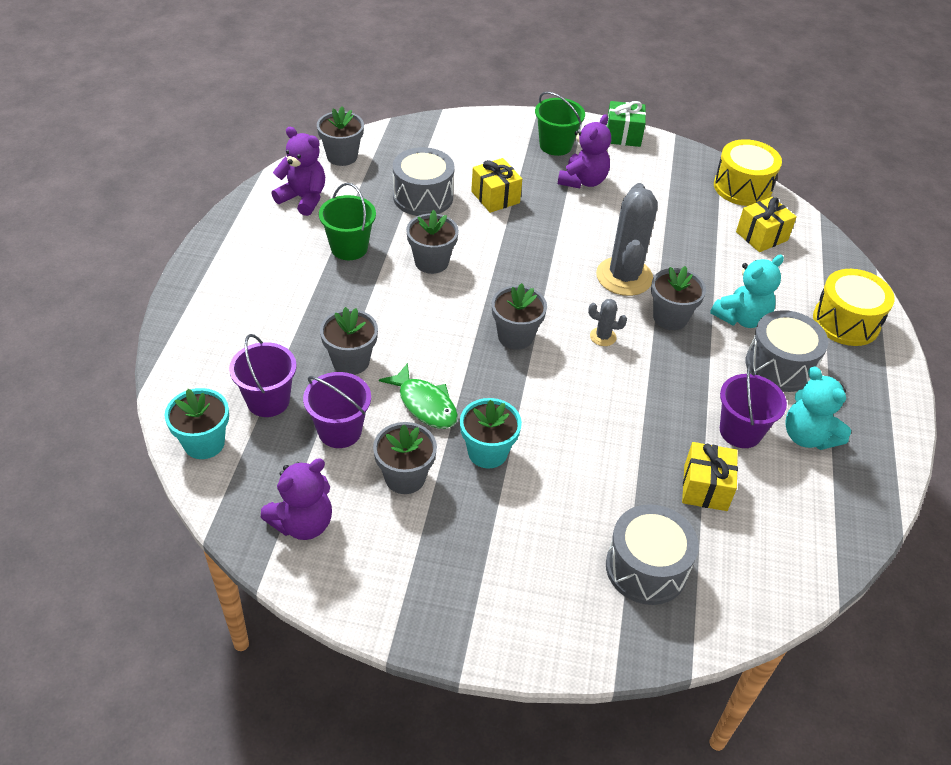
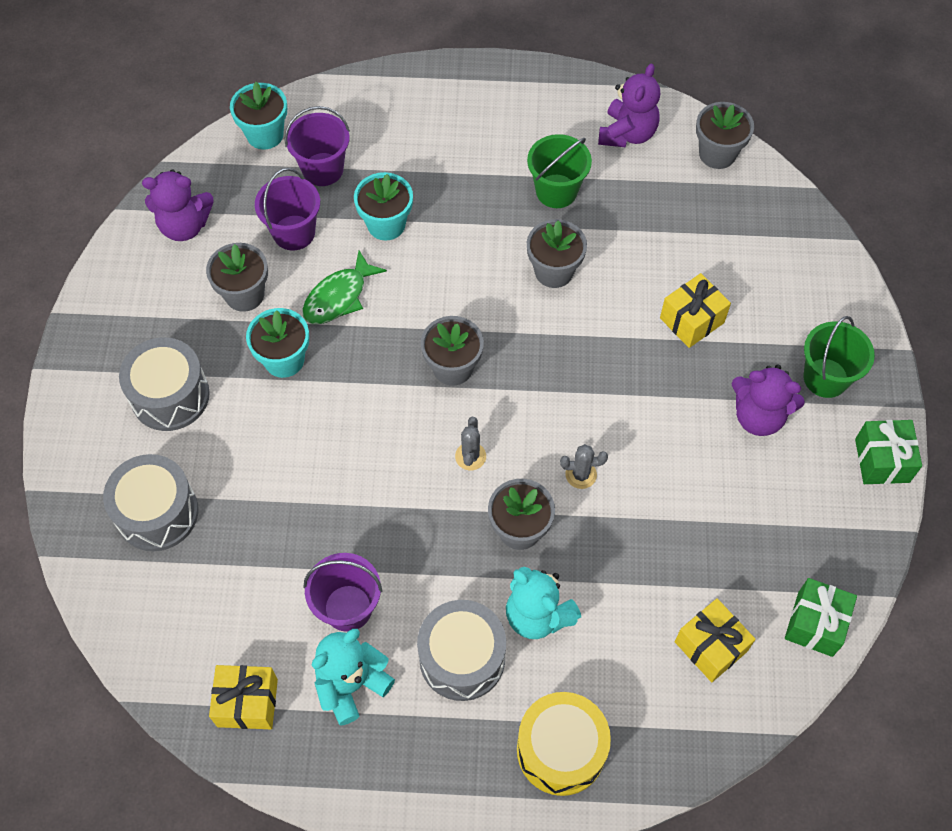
camera: 85 degrees right, 15 degrees up
(303, 523) = (184, 226): purple teddy bear -> purple teddy bear turned 45 degrees counterclockwise
(351, 361) = (386, 224): grey flower pot -> turquoise flower pot
(423, 197) = (667, 245): grey drum -> grey drum (170, 396)
(624, 277) = (581, 474): grey cactus -> grey cactus, size x0.44
(705, 488) = (263, 569): yellow gift -> yellow gift (247, 703)
(742, 187) = (815, 624): yellow drum -> green gift

